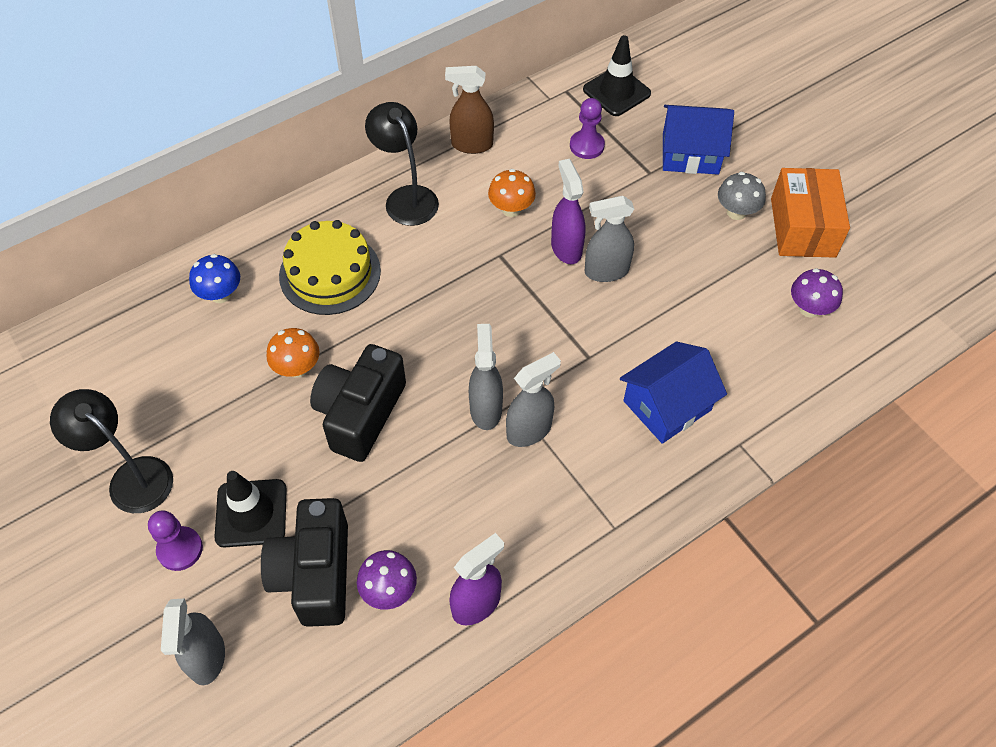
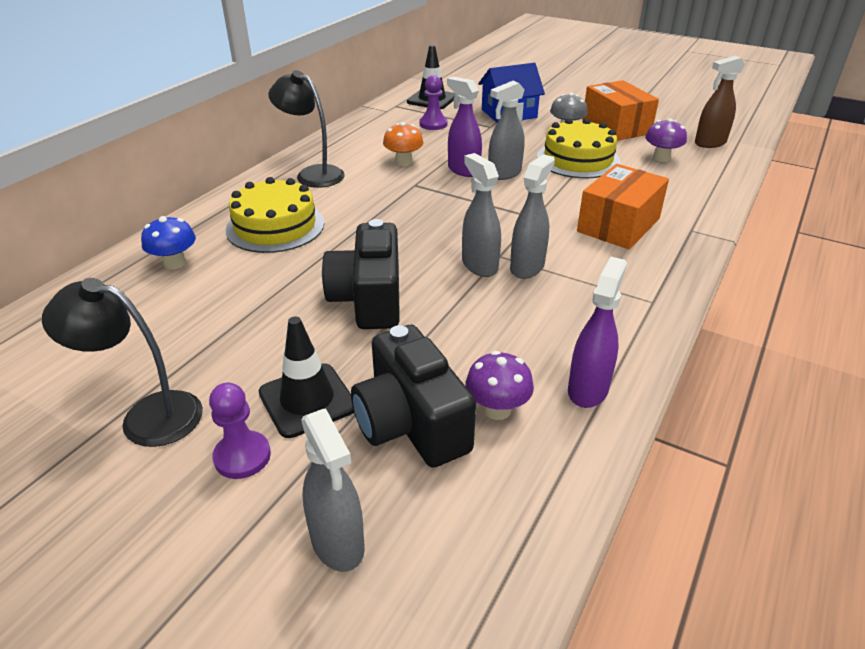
camera: 25 degrees left, 20 degrees down
(297, 368) = (285, 288): orange mushroom -> none
(471, 144) = (345, 140): brown spray bottle -> brown spray bottle (709, 143)
(667, 405) = (618, 225): blue house -> orange box
(708, 275) = (578, 159): none -> yellow cake

